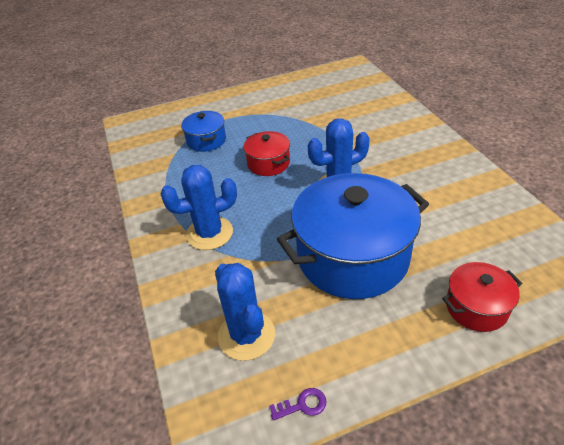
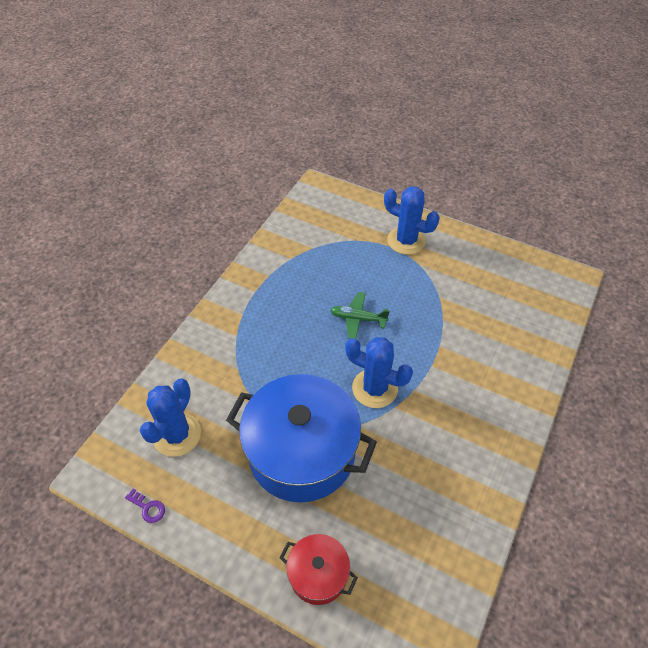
camera: 45 degrees right, 10 degrees up
(206, 140) = (346, 255): blue pot -> none
(209, 233) = (248, 341): blue cactus -> blue cactus (406, 241)
(268, 163) = (358, 319): red pot -> green plane

